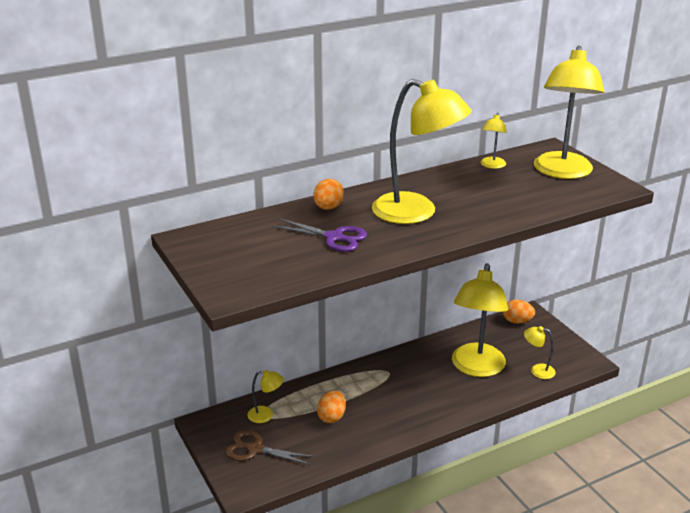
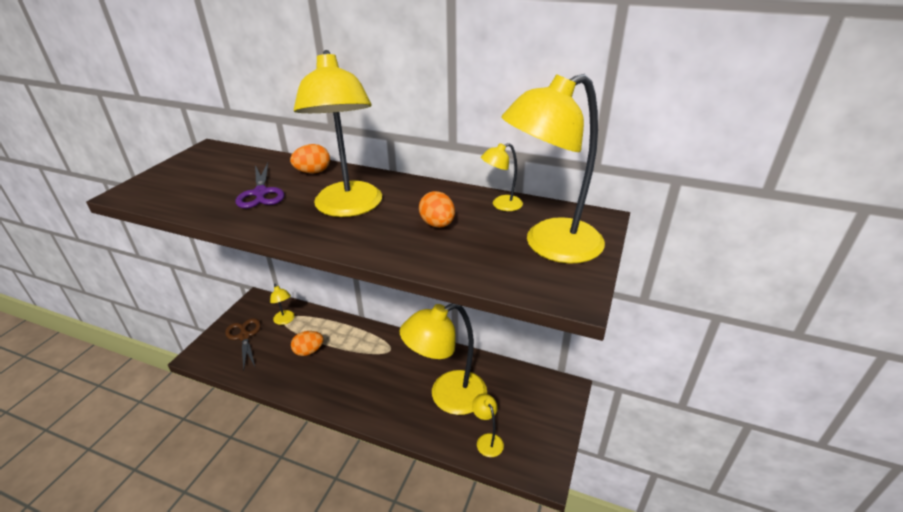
camera: 50 degrees right, 5 degrees up
(517, 321) = (545, 386): orange egg -> orange egg (437, 224)

